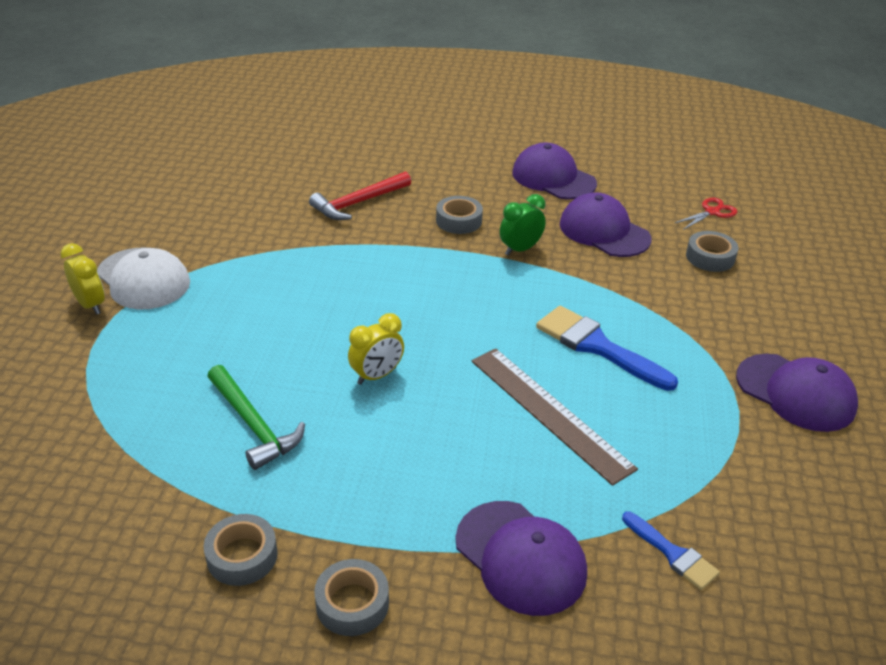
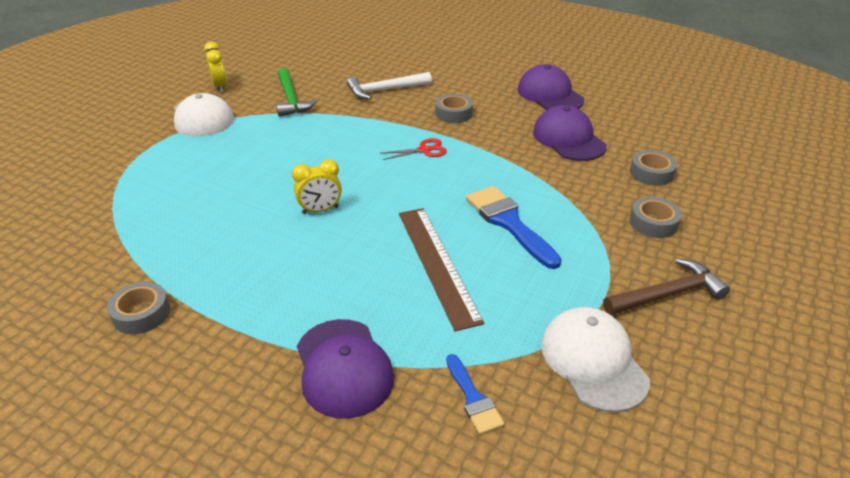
camera: 20 degrees right, 0 degrees up
(90, 305) = (158, 127): yellow clock -> yellow clock (220, 87)
(253, 425) = (210, 226): green hammer -> green hammer (291, 99)
(352, 603) = (194, 368): grey tape -> grey tape (653, 223)
(358, 203) = (385, 90): red hammer -> white hammer
(520, 249) = (490, 141): green clock -> none
(712, 212) = (675, 139): red scissors -> red scissors (425, 150)
(765, 482) = (593, 361): none -> white cap
(795, 393) = (667, 294): purple cap -> brown hammer

